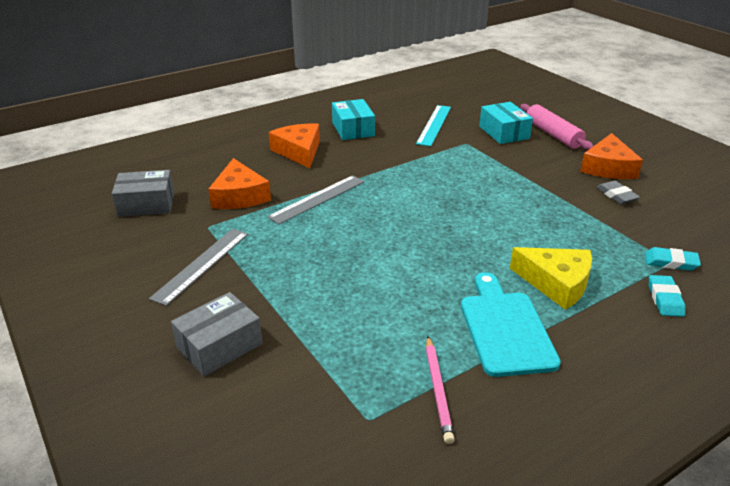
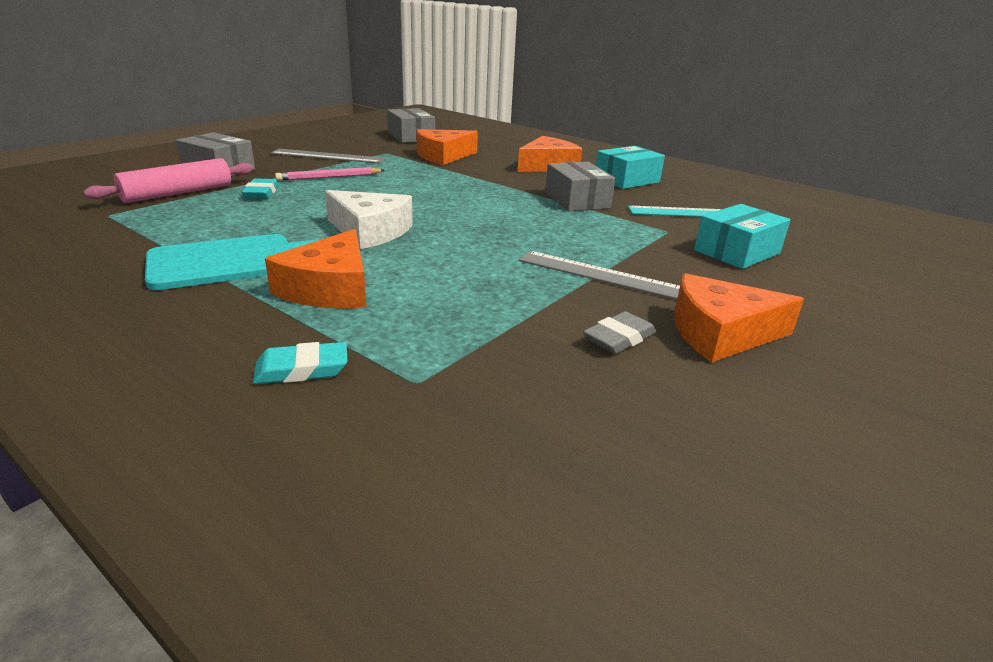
camera: 70 degrees right, 5 degrees down
(317, 199) = (458, 178): grey ruler -> grey ruler (603, 275)
(396, 159) = (577, 200): none -> grey box
(437, 390) = (136, 236): pink pencil -> pink pencil (329, 177)
(447, 257) = (370, 231): none -> white cheese
(553, 134) = (787, 287): pink rolling pin -> pink rolling pin (178, 193)
(556, 283) = (330, 288): yellow cheese -> orange cheese
(671, 262) = (416, 382): turquoise eraser -> turquoise eraser (261, 193)

